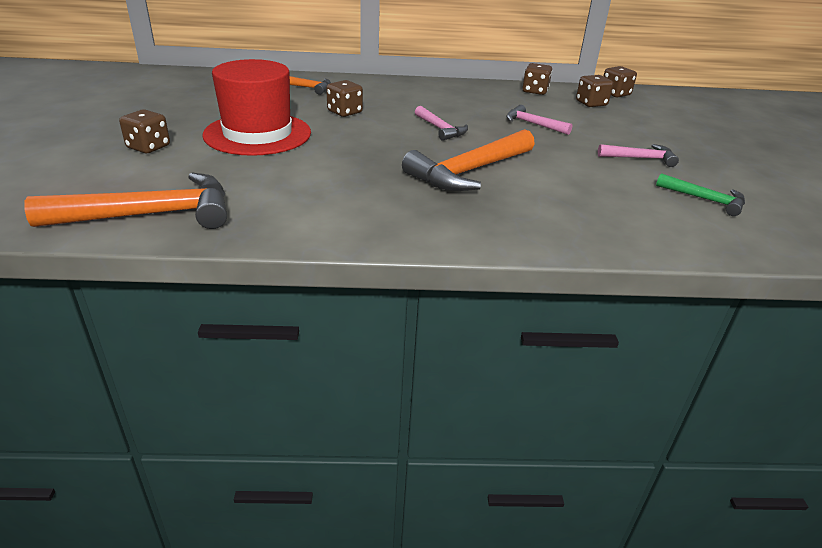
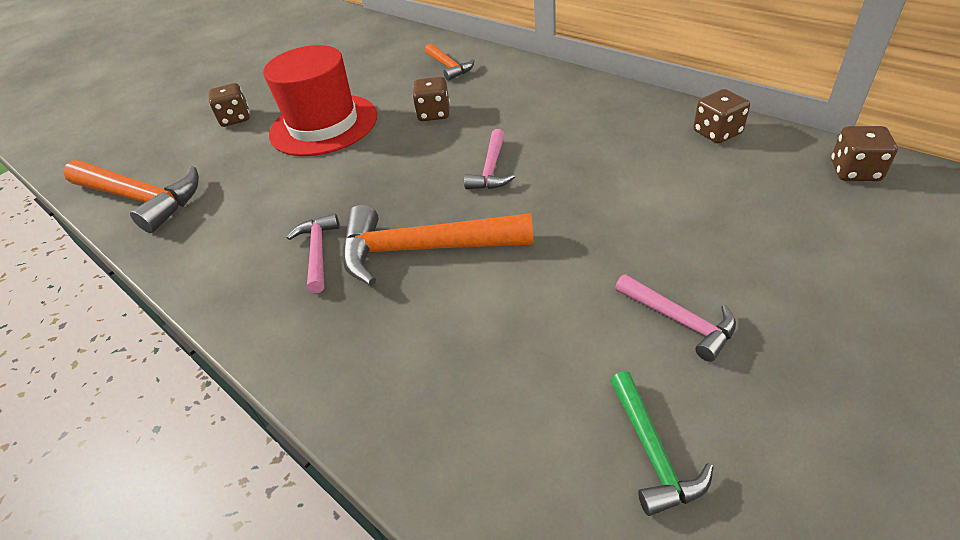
camera: 50 degrees right, 10 degrees up
(533, 124) = (617, 196): pink hammer -> pink hammer (318, 252)
(591, 103) = (774, 181): brown dice -> none

